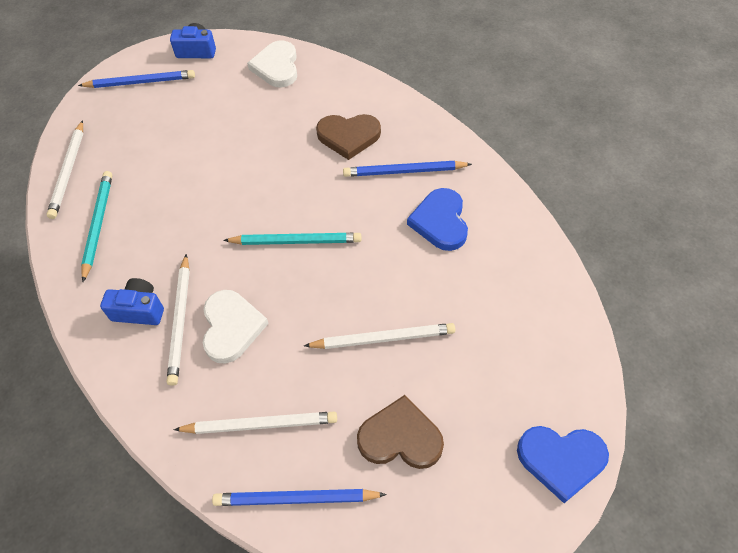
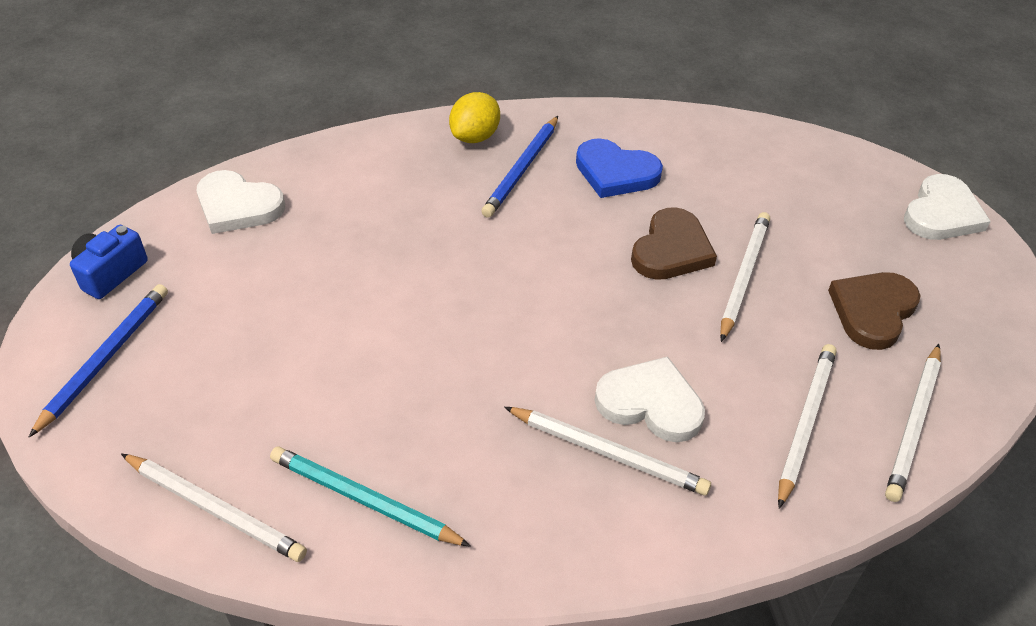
camera: 65 degrees left, 10 degrees down
(139, 310) = (561, 494): blue camera -> none
(296, 241) = (556, 296): turquoise pencil -> none
(296, 499) = (914, 424): blue pencil -> white pencil
(348, 136) = (427, 190): brown heart -> brown heart (671, 250)
(418, 134) = (475, 137): none -> yellow lemon
(561, 460) = (942, 213): blue heart -> white heart

